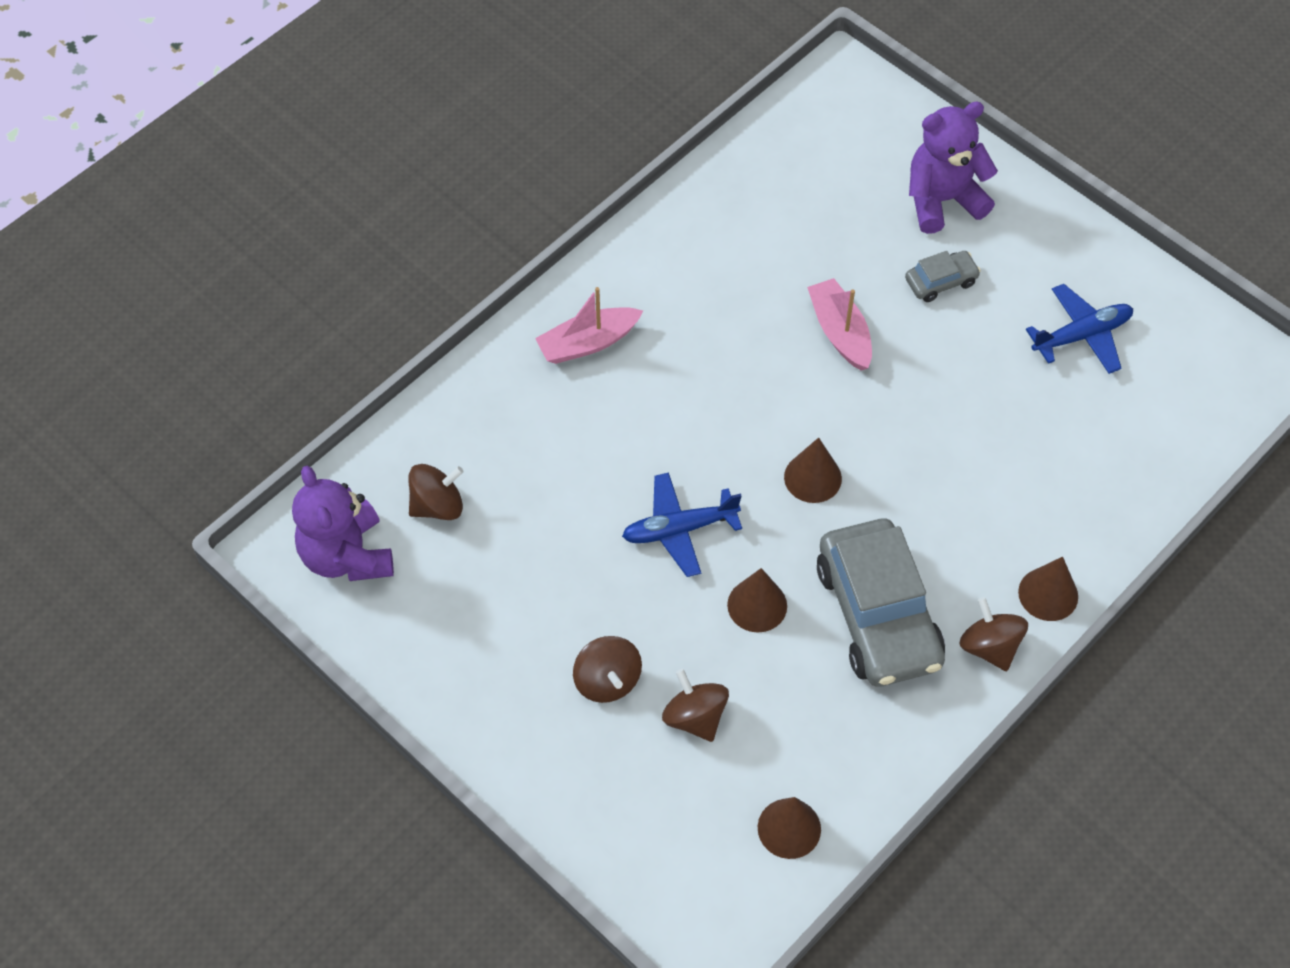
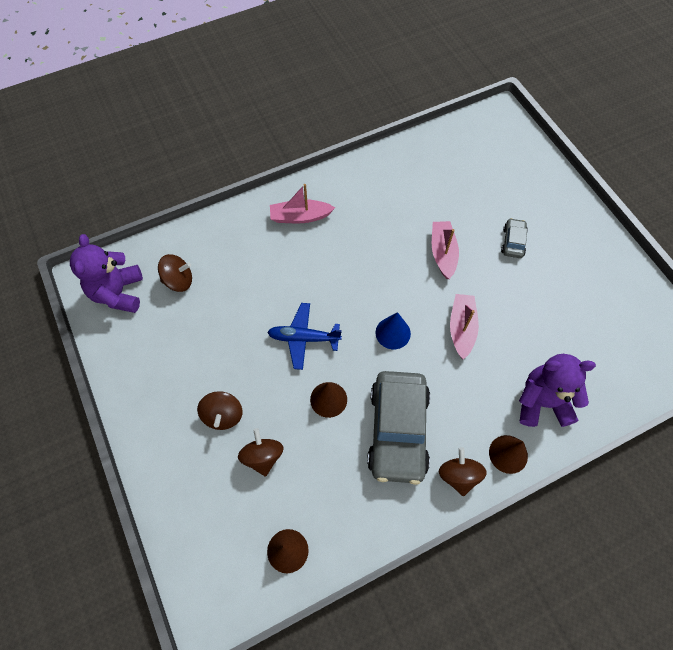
camera: 20 degrees right, 5 degrees up
(812, 477) = (393, 333): brown cone -> blue cone
(913, 438) = (461, 328): none -> pink boat
(941, 281) = (513, 242): grey car -> grey car turned 75 degrees counterclockwise
(942, 200) = (531, 196): purple teddy bear -> purple teddy bear (542, 402)
(1081, 335) = (586, 299): blue plane -> none

